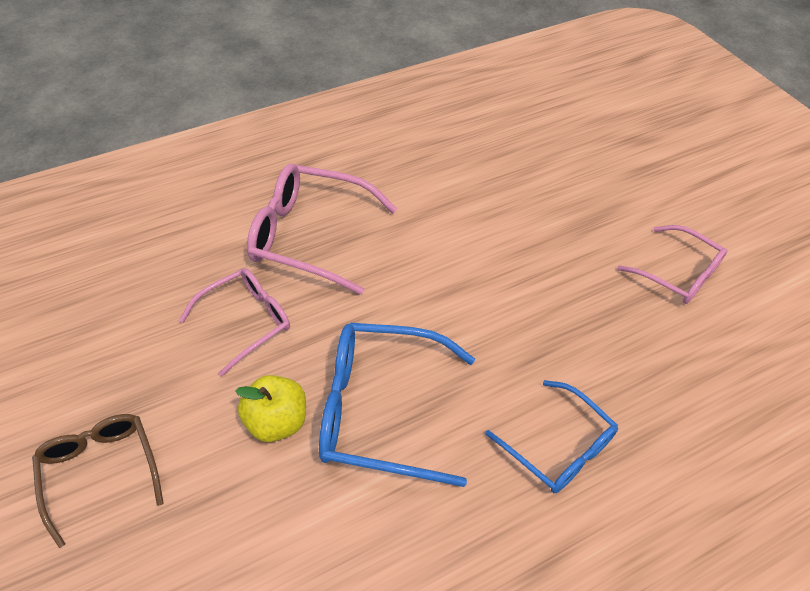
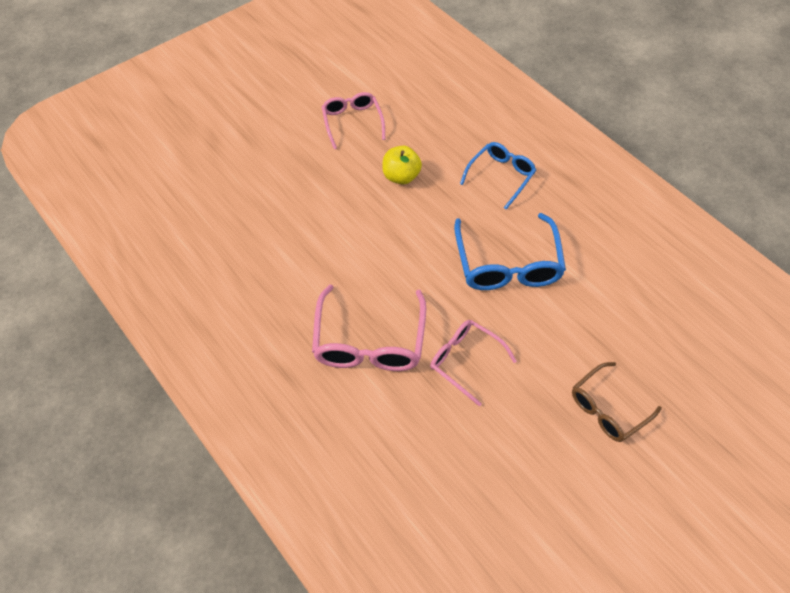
camera: 100 degrees left, 5 degrees up
(277, 421) = (536, 318): yellow apple -> yellow apple (401, 176)
(677, 273) = (352, 122): pink glasses -> pink glasses turned 45 degrees counterclockwise

